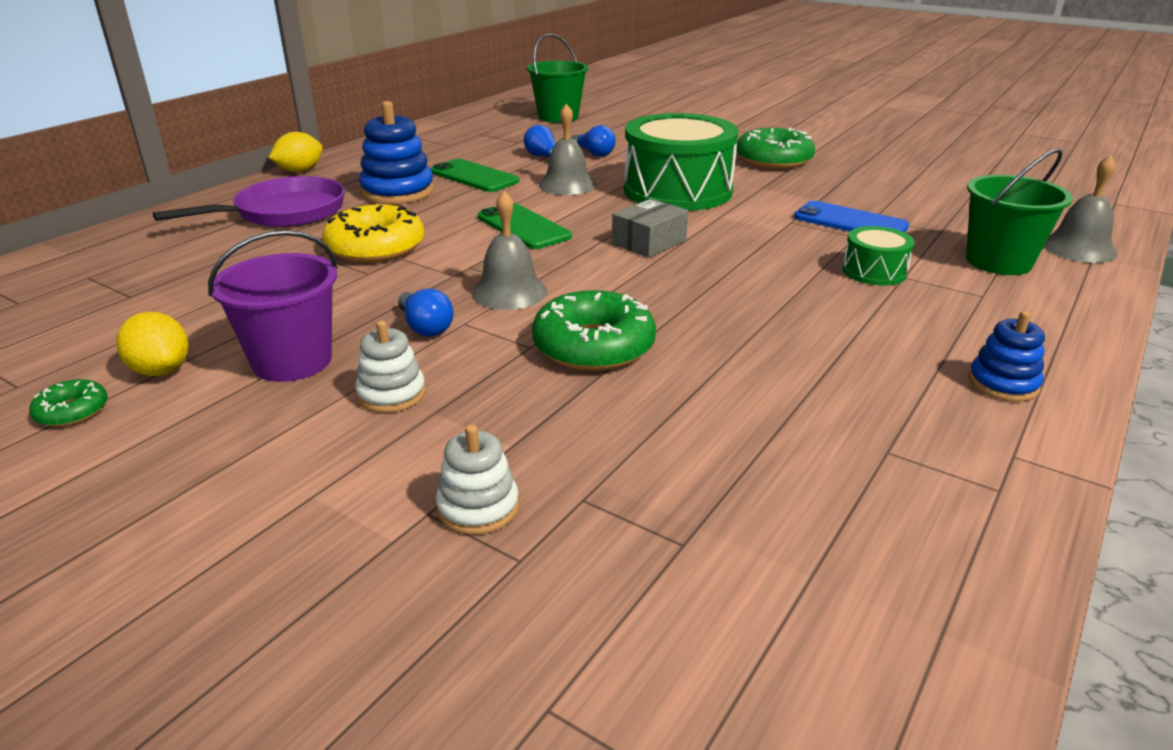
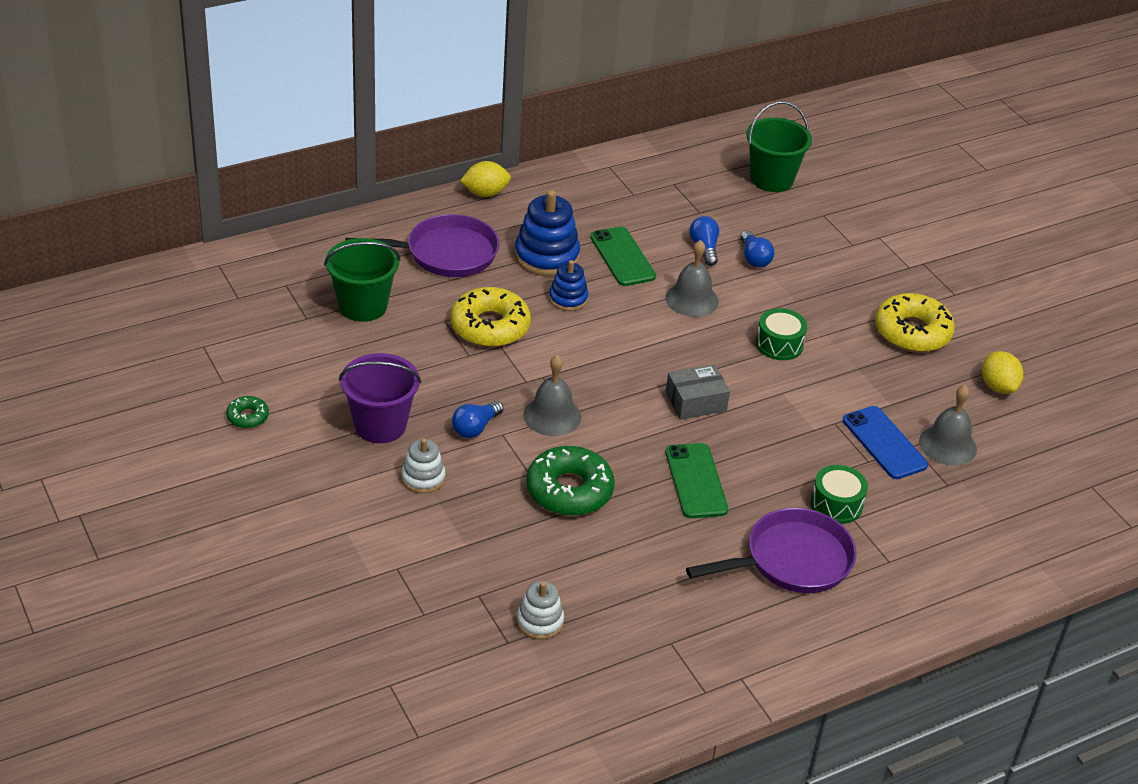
camera: 25 degrees right, 10 degrees up
(161, 370) = (303, 402): yellow lemon -> yellow lemon (998, 386)
(425, 327) = (475, 428): blue light bulb -> blue light bulb turned 45 degrees clockwise
(478, 507) = (423, 576): white stacking toy -> white stacking toy (540, 621)
(523, 227) = (614, 344): green phone -> green phone (696, 481)
(677, 191) = (779, 344): green drum -> green drum, size x0.46
(773, 160) = (912, 332): green donut -> yellow donut
(899, 325) = (792, 560): none -> purple pan
(998, 261) = (949, 536): green bucket -> green bucket (363, 306)
(1003, 384) = (801, 633): blue stacking toy -> blue stacking toy (568, 299)
(1078, 248) = (1038, 550): grey bell -> grey bell (947, 445)

